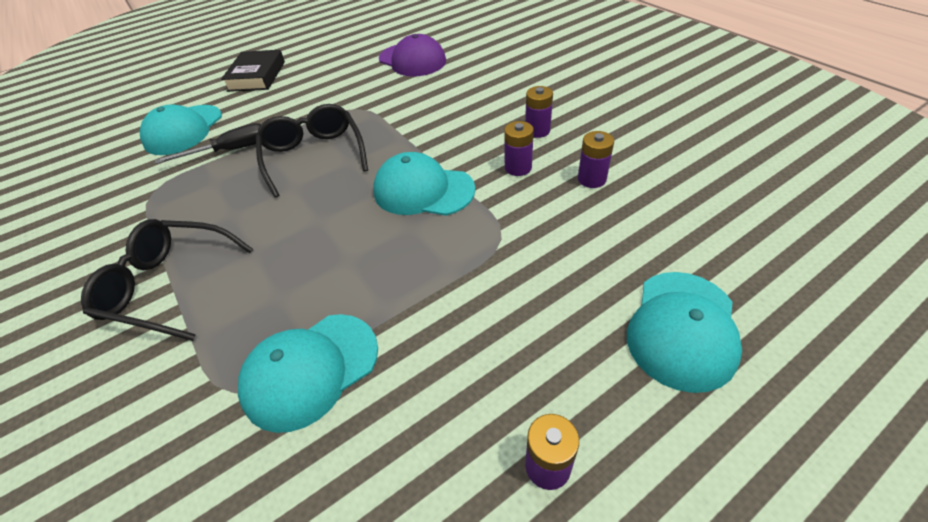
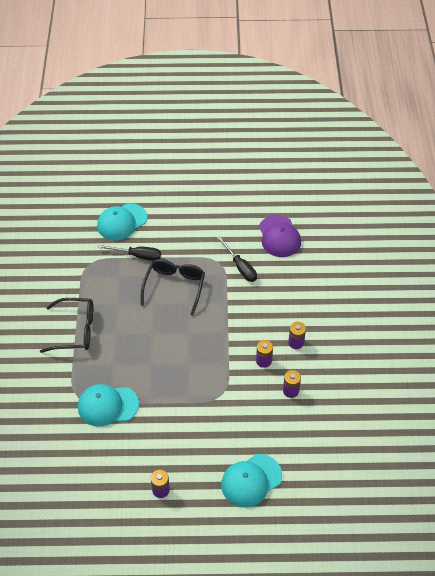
camera: 30 degrees right, 5 degrees up
(170, 285) = (75, 330): black glasses -> black glasses turned 135 degrees clockwise
(257, 76) = (182, 194): black book -> none
(390, 100) = (240, 267): none -> black screwdriver
(423, 190) = (209, 345): turquoise cap -> none

